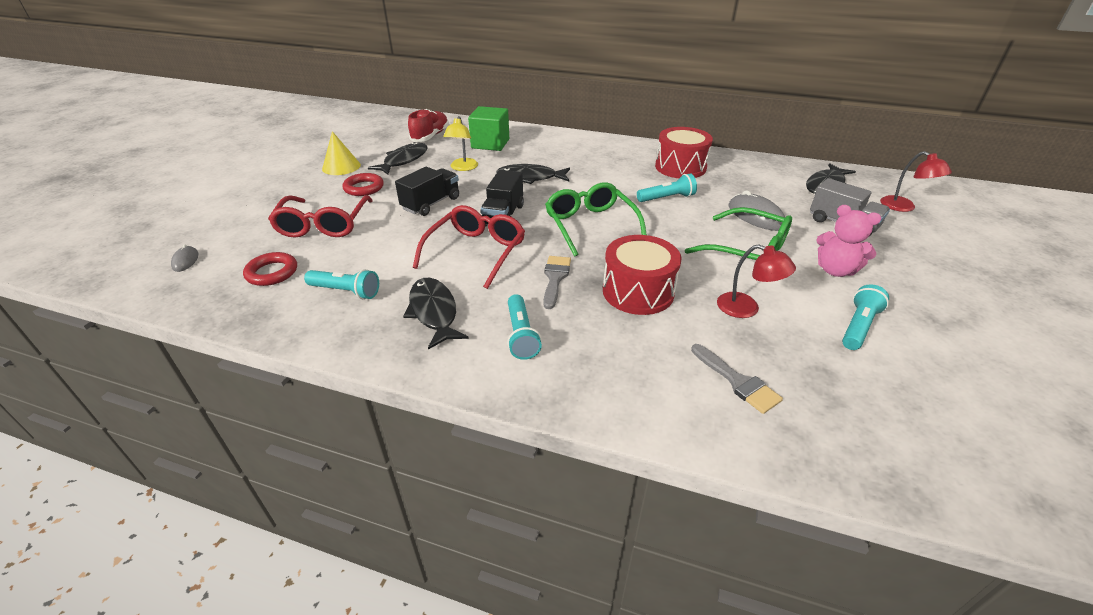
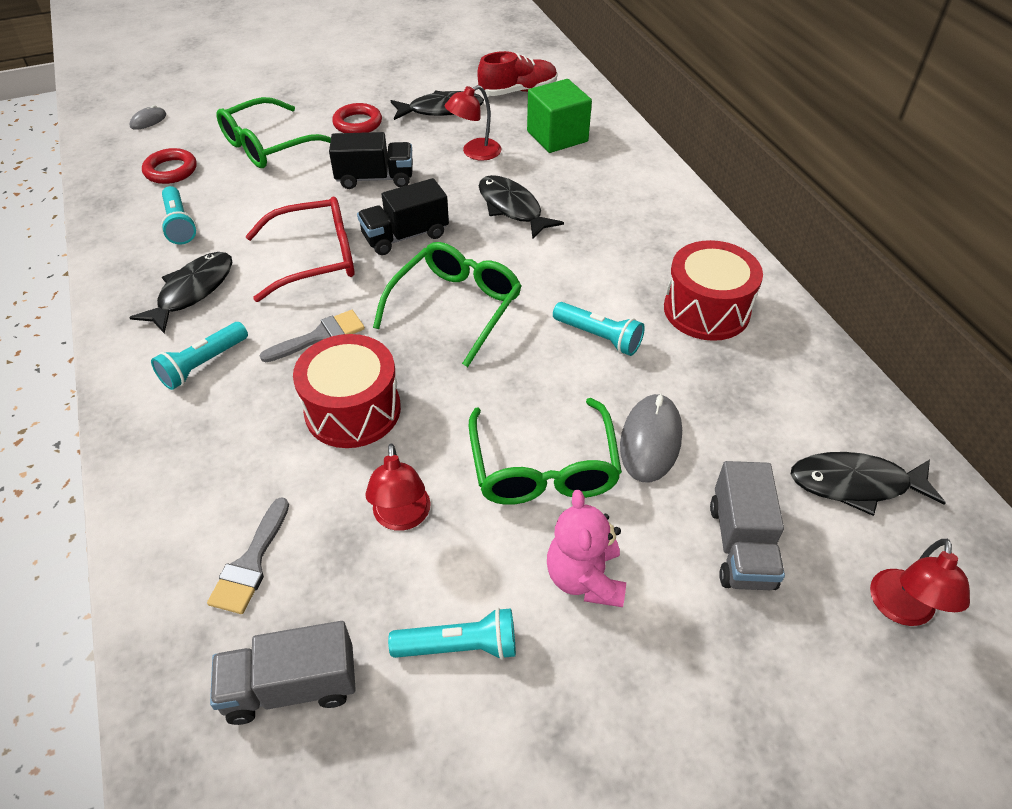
camera: 50 degrees right, 10 degrees up
(323, 225) = (267, 146): red glasses -> green glasses
(341, 166) = (382, 86): yellow cone -> none
(463, 168) = (474, 153): yellow lamp -> red lamp
(854, 401) = (291, 686): none -> grey truck

